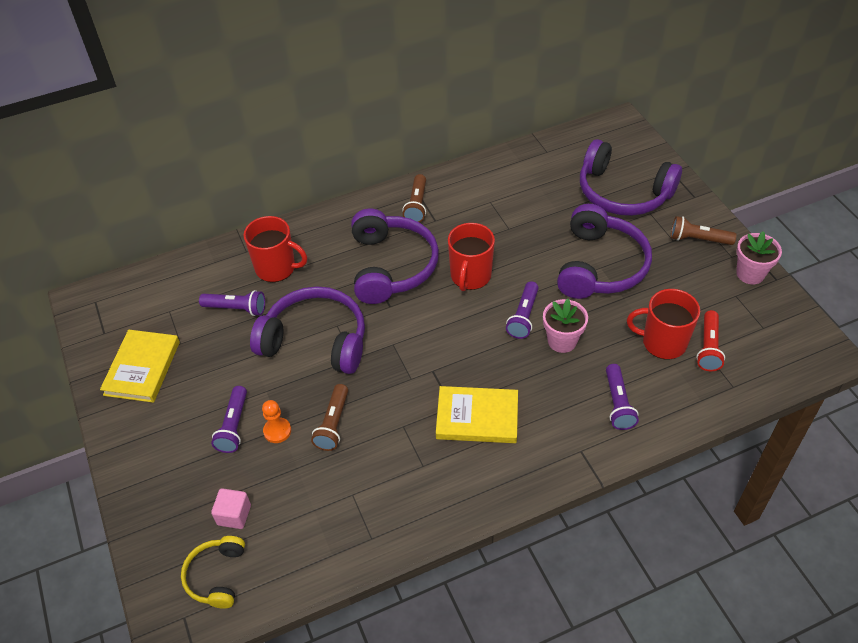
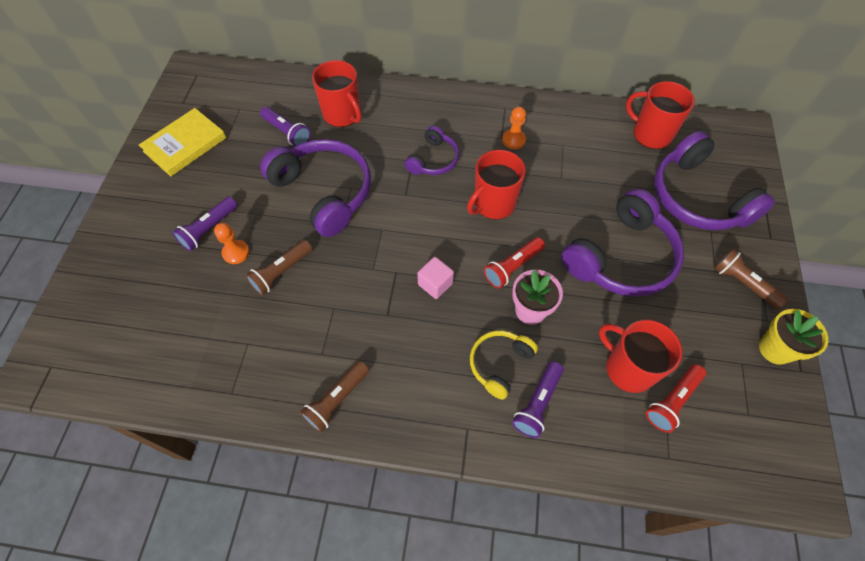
camera: 30 degrees right, 10 degrees up
(216, 576) = (98, 347): yellow headphones -> yellow headphones (499, 364)
(234, 515) = (150, 304): pink cube -> pink cube (435, 284)
(391, 266) = (433, 160): purple headphones -> purple headphones, size x0.54
(417, 205) = (496, 117): brown flashlight -> brown flashlight (337, 400)
(446, 217) = (513, 140): none -> orange pawn
(477, 417) = (400, 338): yellow book -> none
(523, 316) = (512, 267): purple flashlight -> red flashlight
(553, 160) = (651, 134): none -> red mug
(750, 274) = (775, 349): pink flower pot -> yellow flower pot

